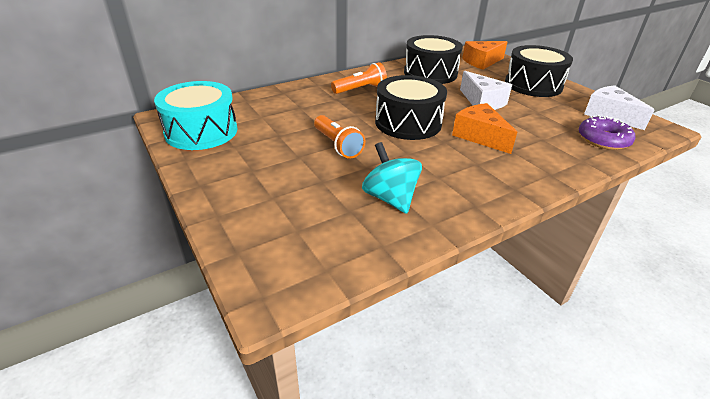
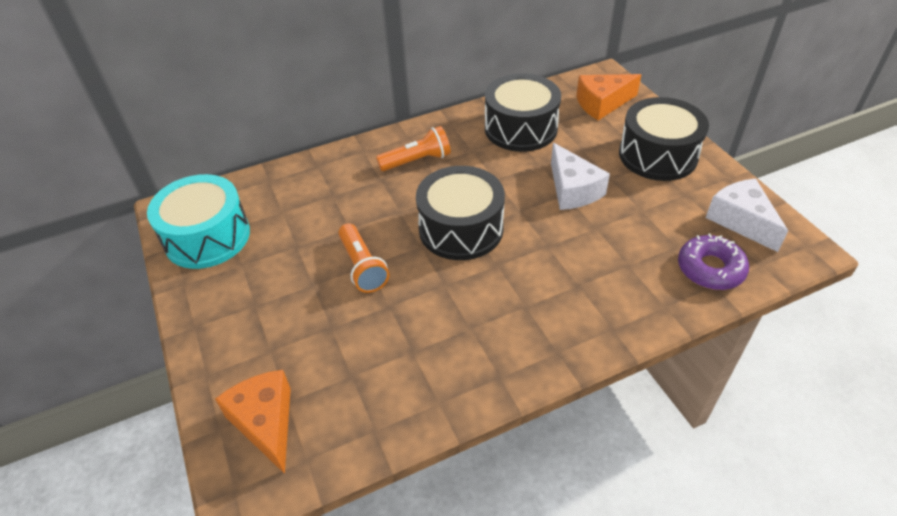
camera: 10 degrees right, 10 degrees up
(390, 198) = (402, 359): turquoise spinning top -> none
(480, 136) = (546, 257): orange cheese -> orange cheese (265, 423)

